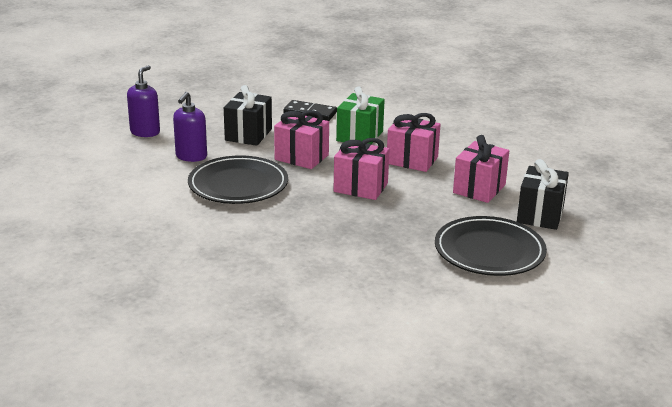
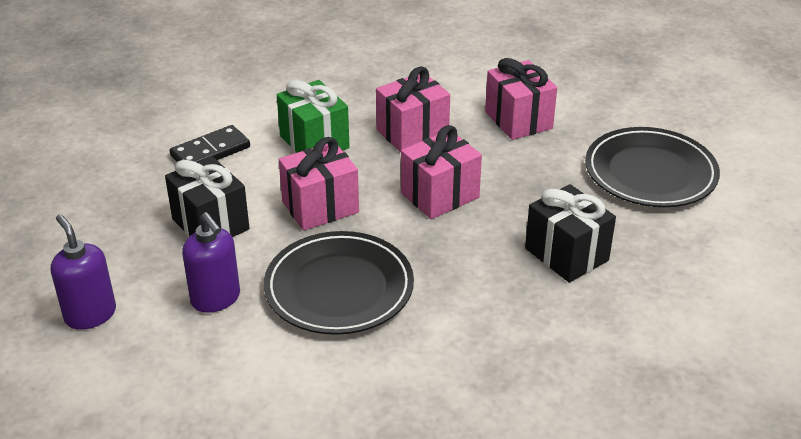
camera: 55 degrees left, 10 degrees up
(540, 215) = (604, 110): black gift -> black gift (566, 254)

